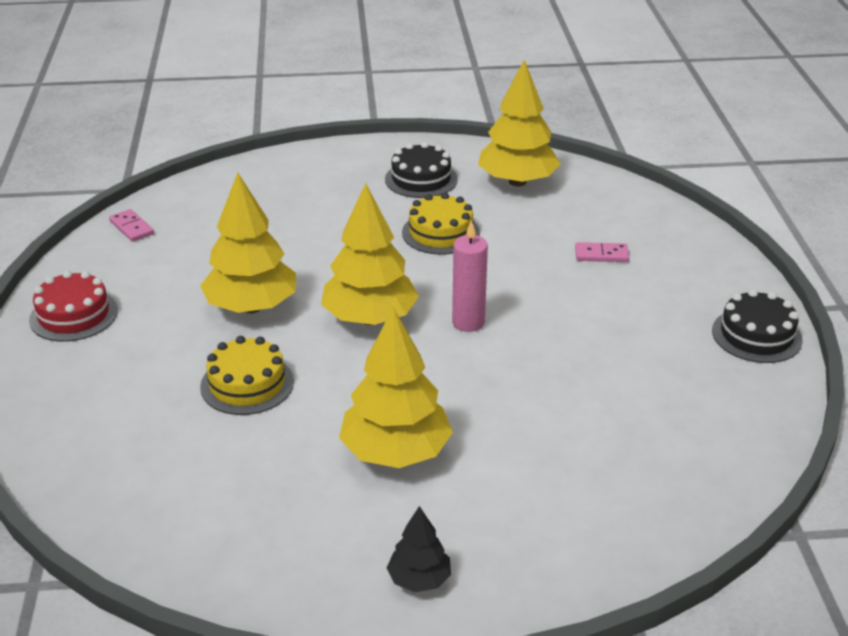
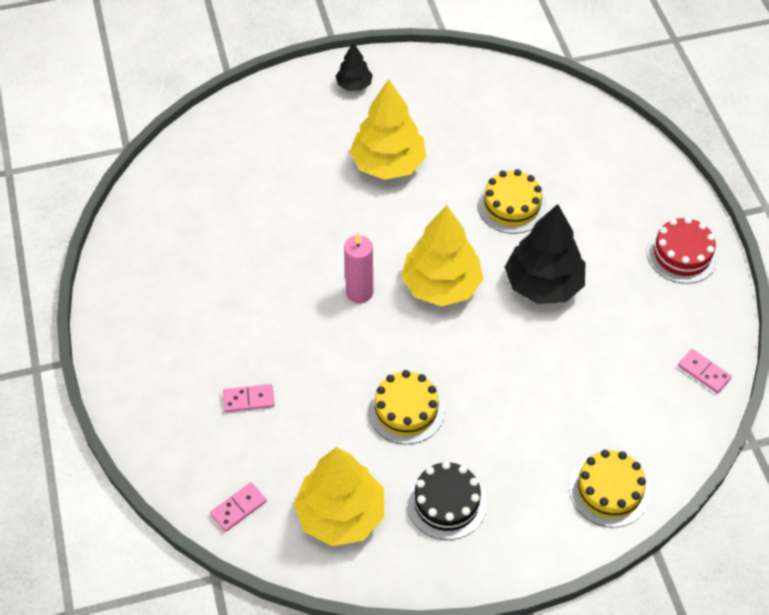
camera: 170 degrees right, 20 degrees up
(252, 307) = (543, 284): yellow tree -> black tree
(274, 172) = (609, 490): none -> yellow cake
(610, 193) = (238, 508): none -> pink domino
(756, 335) = (121, 312): black cake -> none

